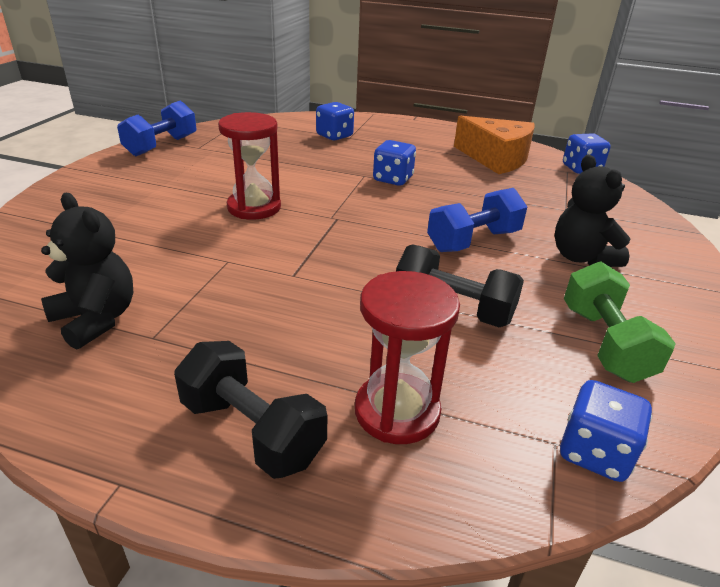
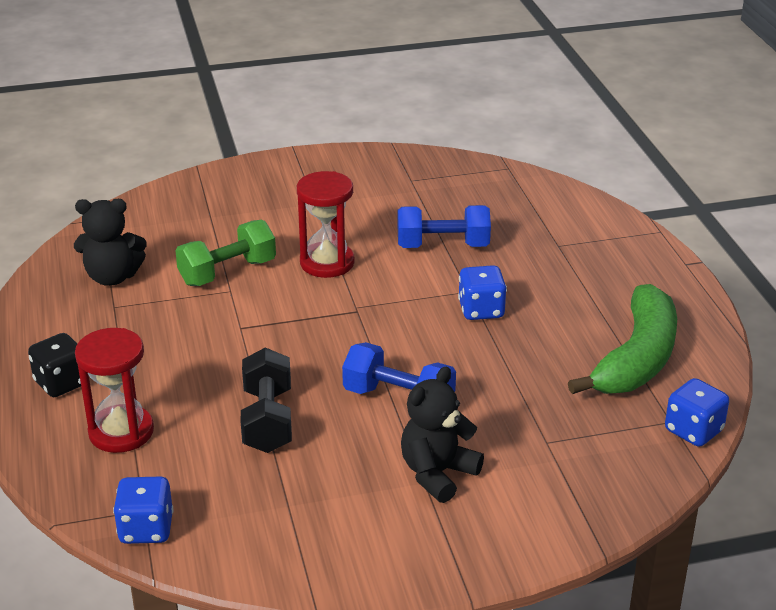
camera: 60 degrees right, 0 degrees up
(96, 319) = (112, 277): black teddy bear -> black teddy bear turned 75 degrees clockwise
(161, 146) = (388, 162): blue dumbbell -> blue dumbbell (442, 246)
(252, 430) = (61, 383): black dumbbell -> black dice
(334, 136) = (548, 235): blue dice -> none
(496, 158) = (636, 359): orange cheese -> green banana
(605, 343) = (290, 513): green dumbbell -> green dumbbell (228, 272)

